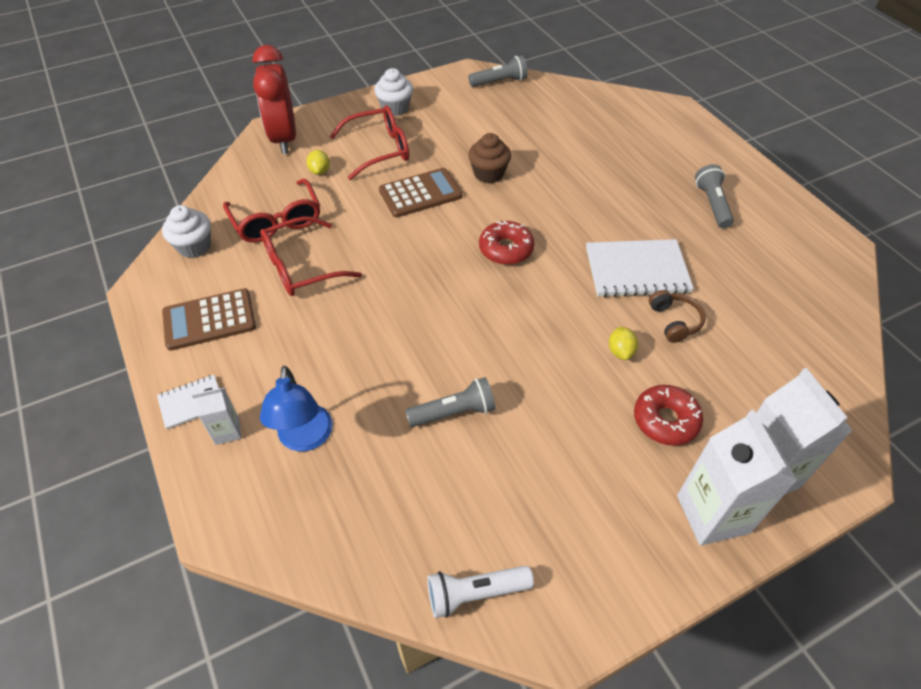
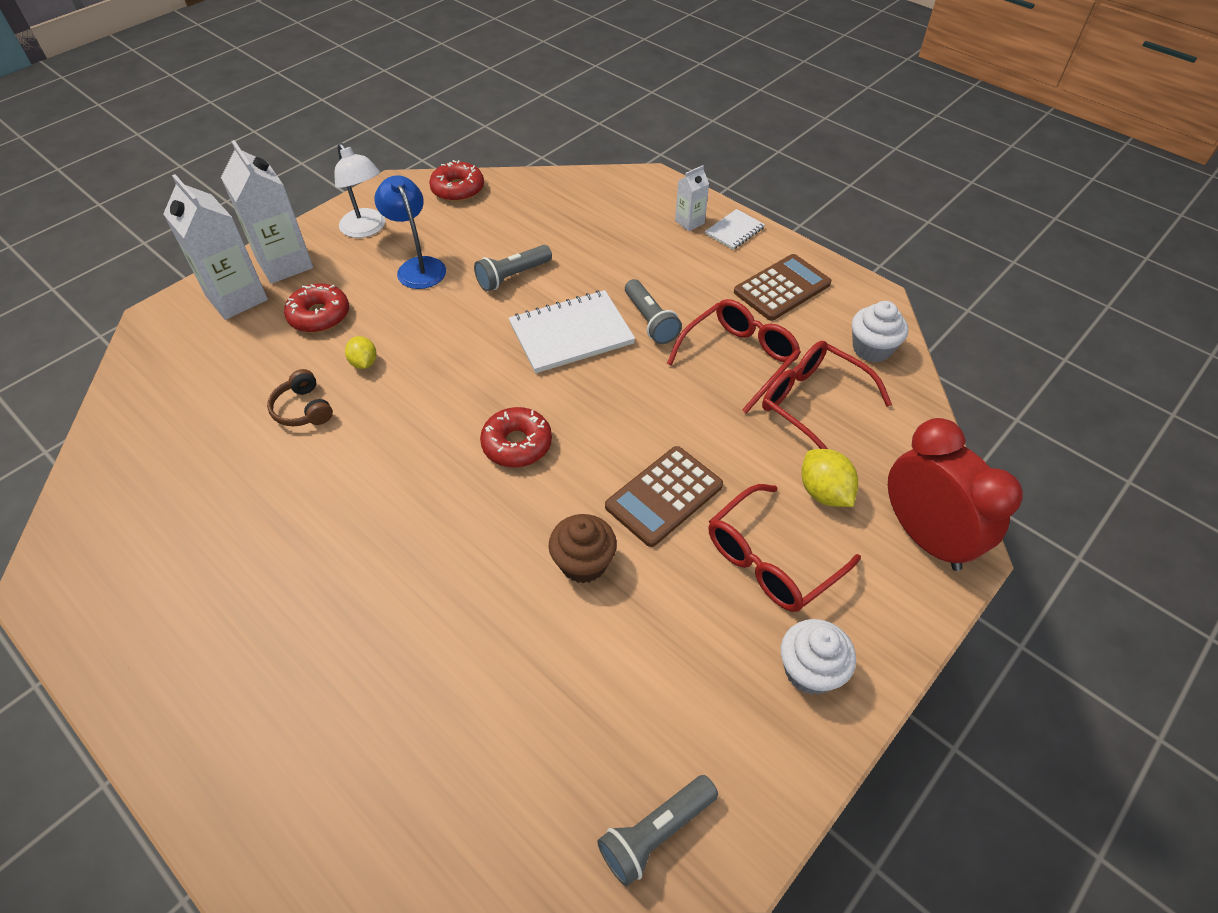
camera: 160 degrees right, 0 degrees up
(305, 439) = (625, 232): blue lamp -> blue lamp (418, 266)
(320, 171) = (824, 492): yellow lemon -> yellow lemon, size x1.51
(475, 593) = (458, 189): white flashlight -> red donut
(609, 547) = (367, 229): none -> white lamp
(636, 270) = (347, 461): white notebook -> white notebook (571, 334)
(712, 204) = (228, 606): grey flashlight -> grey flashlight (650, 321)

